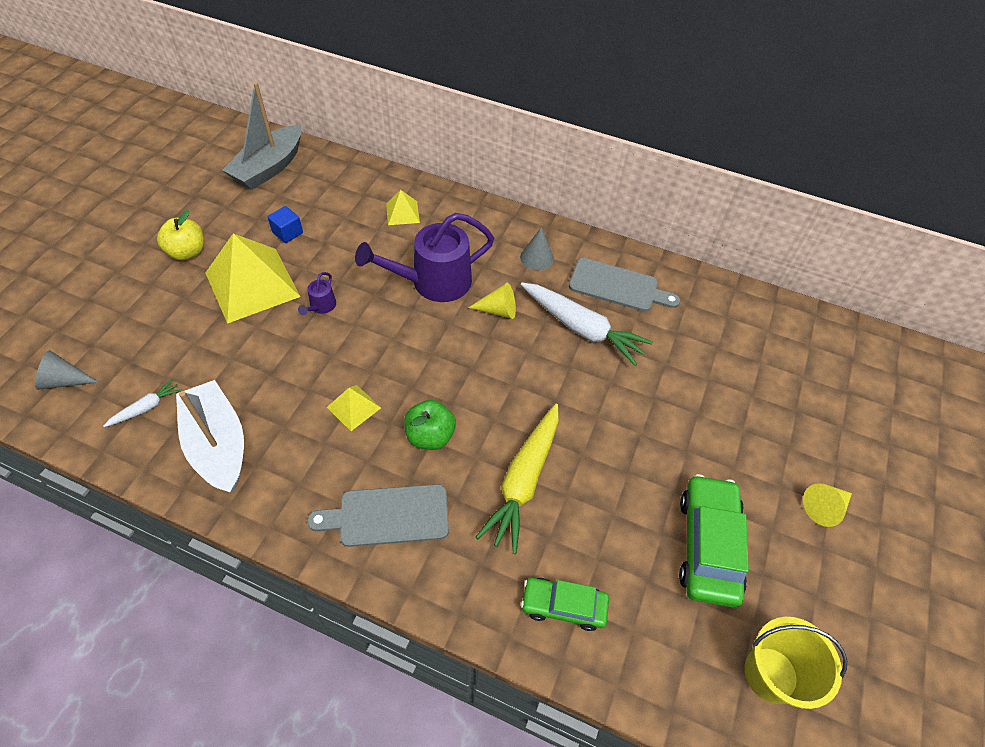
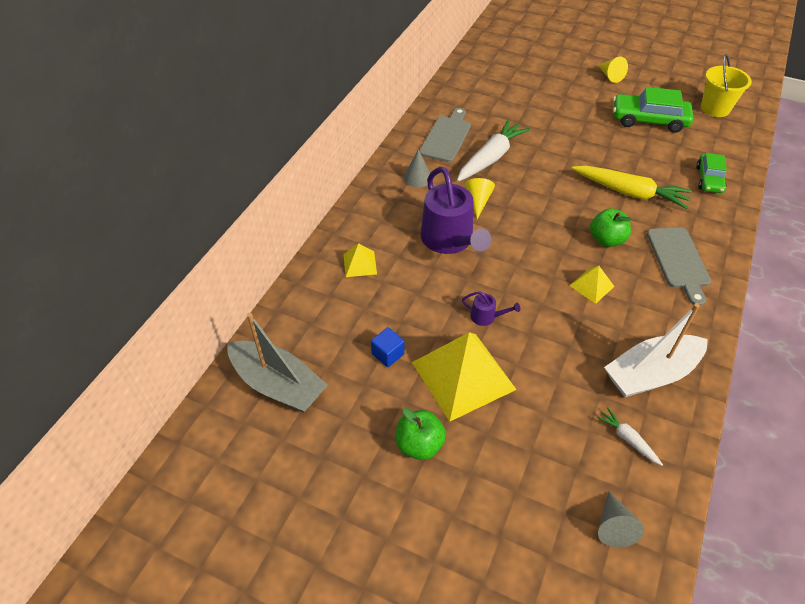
camera: 85 degrees left, 5 degrees down
(187, 252) = (419, 444): yellow apple -> green apple

